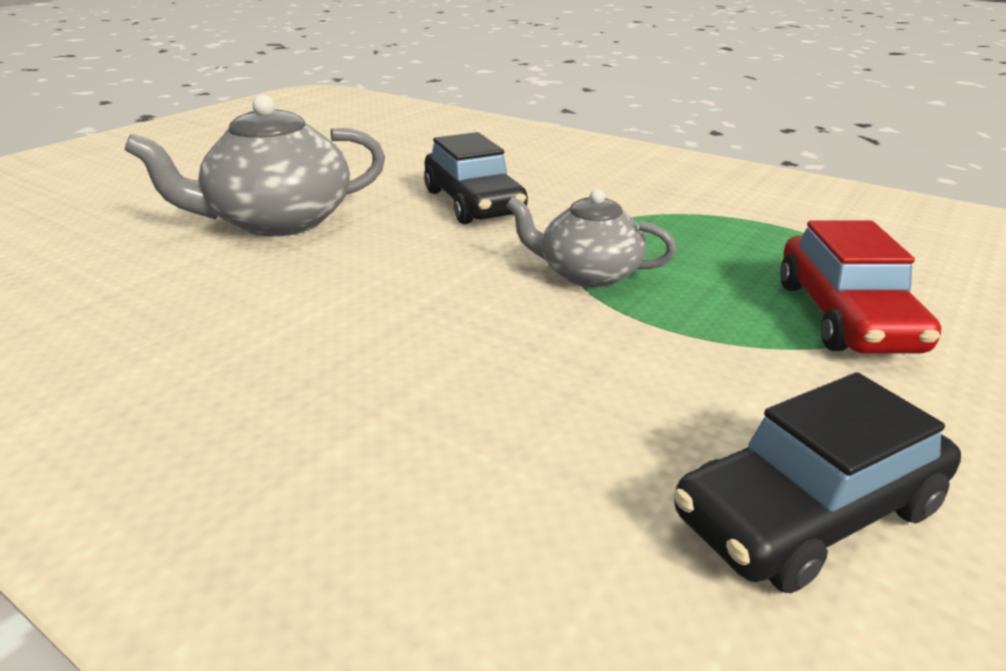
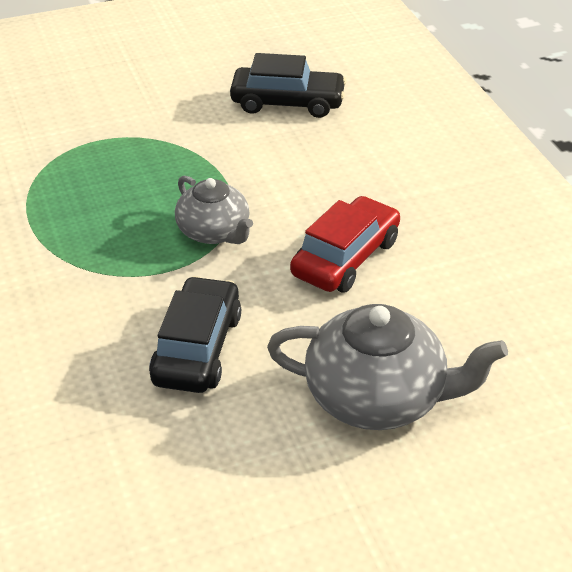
camera: 145 degrees left, 10 degrees up
(845, 316) = (131, 149): red car -> red car (346, 258)

